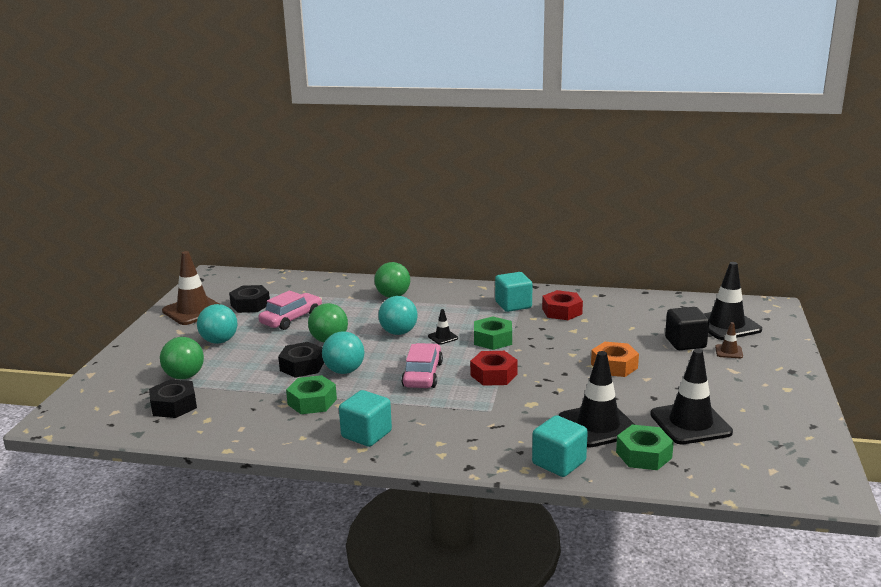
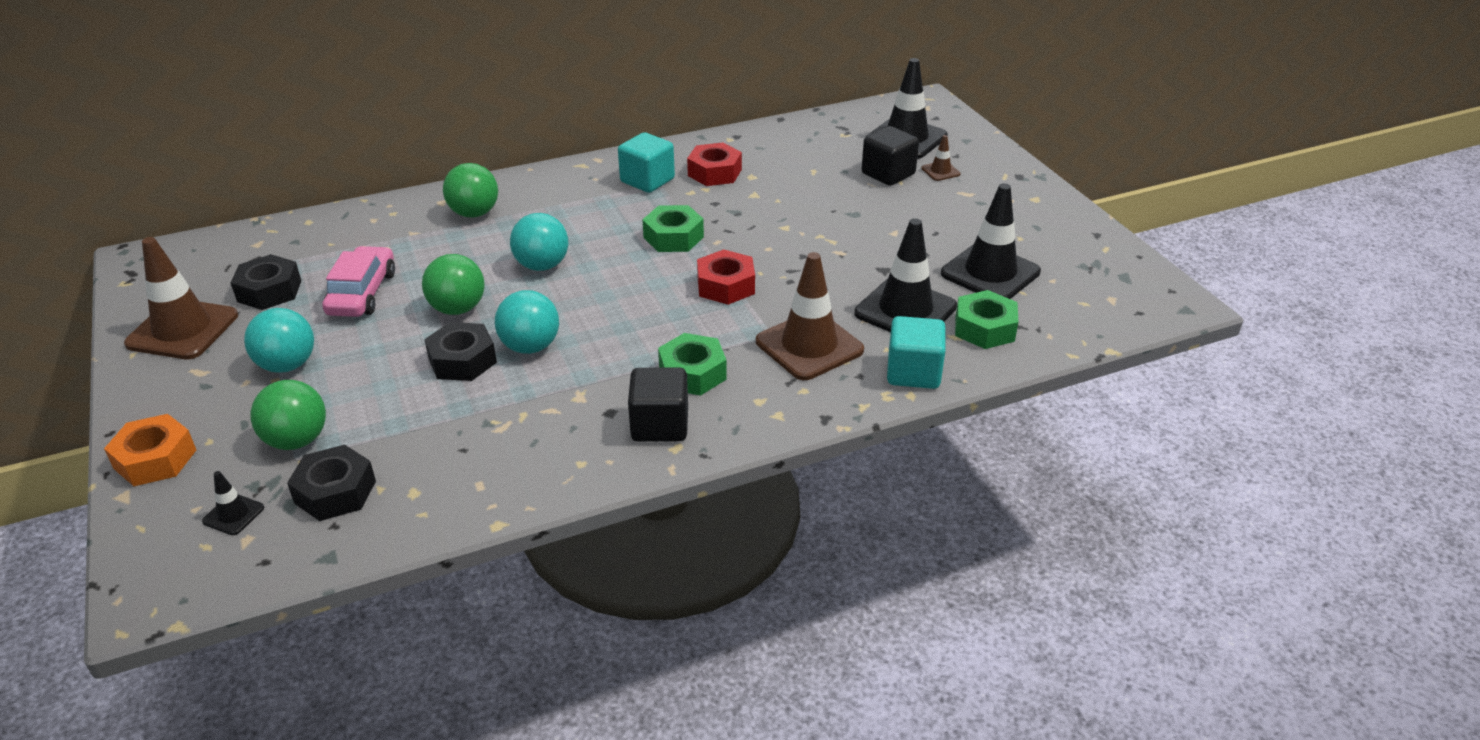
camera: 35 degrees left, 15 degrees up
(312, 402) = (536, 407): green nut -> green nut (692, 373)
(366, 434) = (660, 425): turquoise cube -> black cube
(423, 374) = (639, 316): pink car -> none
(443, 337) = (608, 254): black traffic cone -> black traffic cone (233, 514)
(507, 424) = (809, 346): none -> brown traffic cone
(614, 366) = (845, 228): orange nut -> orange nut (155, 459)

